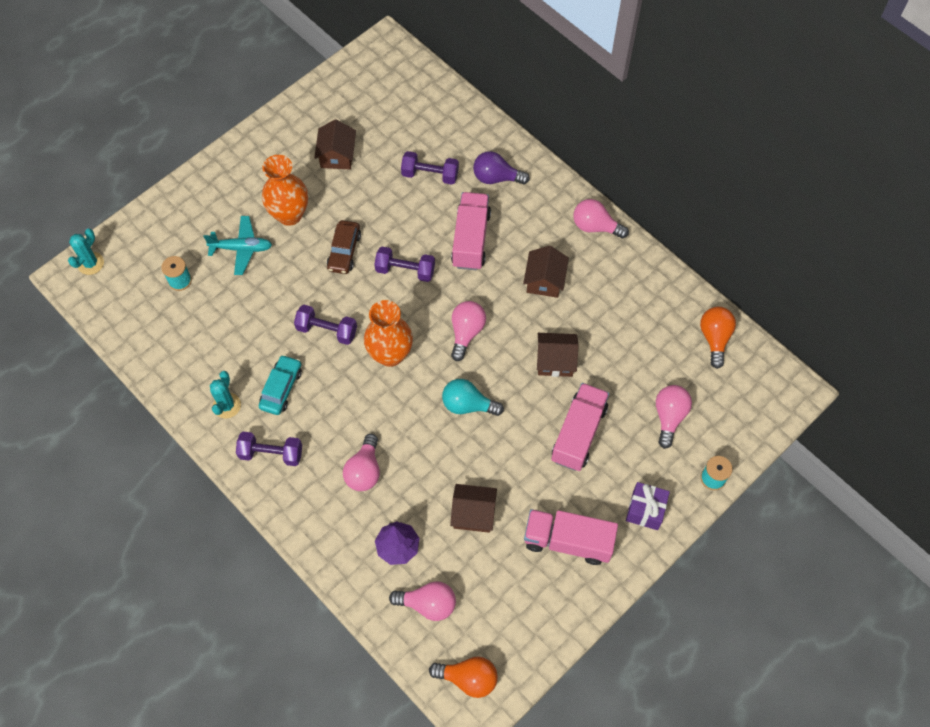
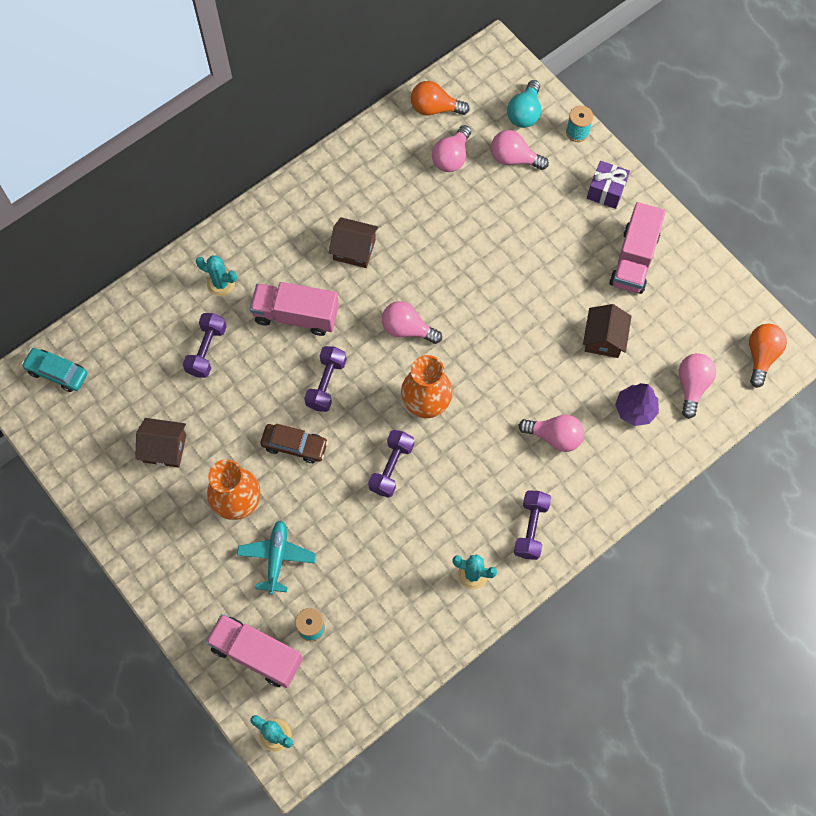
camera: 85 degrees left, 5 degrees up
(281, 388) = (457, 516): turquoise car -> turquoise car (57, 372)
(467, 405) = (489, 334): turquoise light bulb -> turquoise light bulb (524, 113)
(496, 178) = (221, 283): purple light bulb -> turquoise cactus
(555, 361) = (447, 249): brown house -> none
(578, 434) = (526, 238): pink truck -> pink truck (257, 654)
(595, 226) = (295, 195): pink light bulb -> pink light bulb (451, 157)

